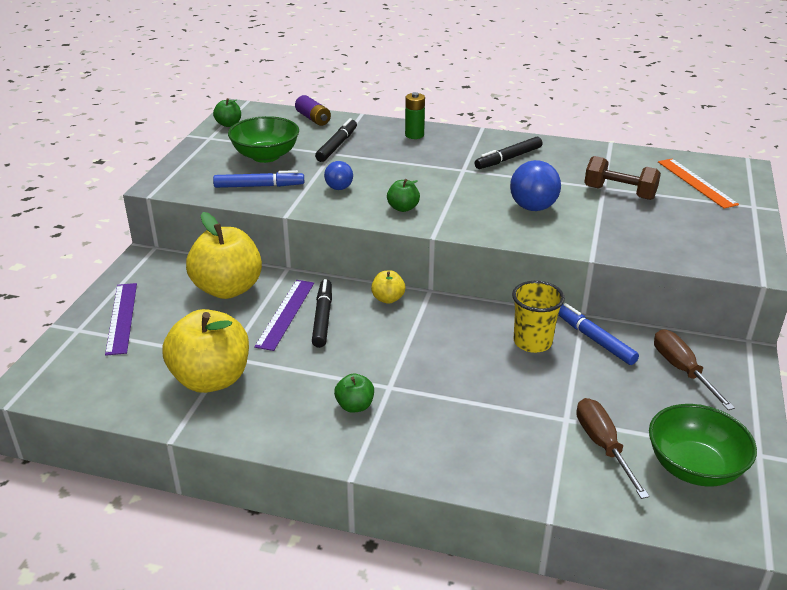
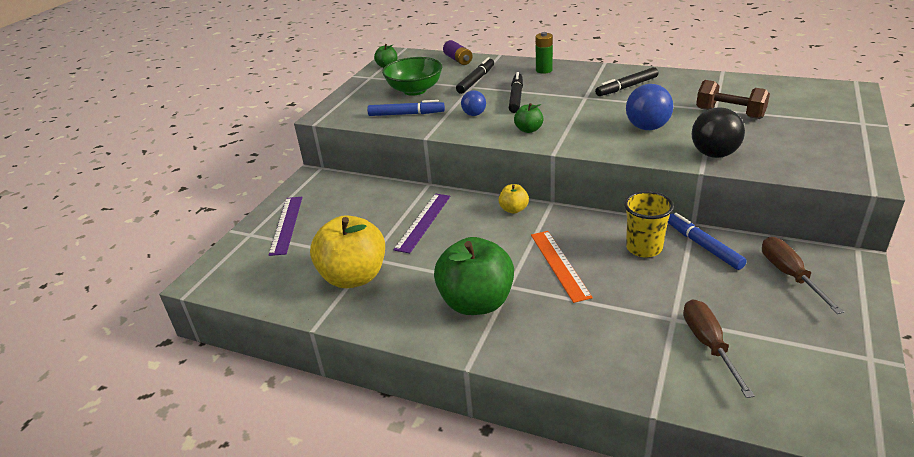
camera: 10 degrees right, 0 degrees up
(228, 289) = (376, 201): yellow apple -> none
(323, 318) = (455, 226): black marker -> black marker (516, 97)
(355, 406) = (476, 302): green apple -> green apple, size x2.19
(604, 239) = (714, 154): none -> black ball
(694, 467) = (801, 368): green bowl -> none
(696, 183) = (804, 103): orange ruler -> orange ruler (559, 264)

